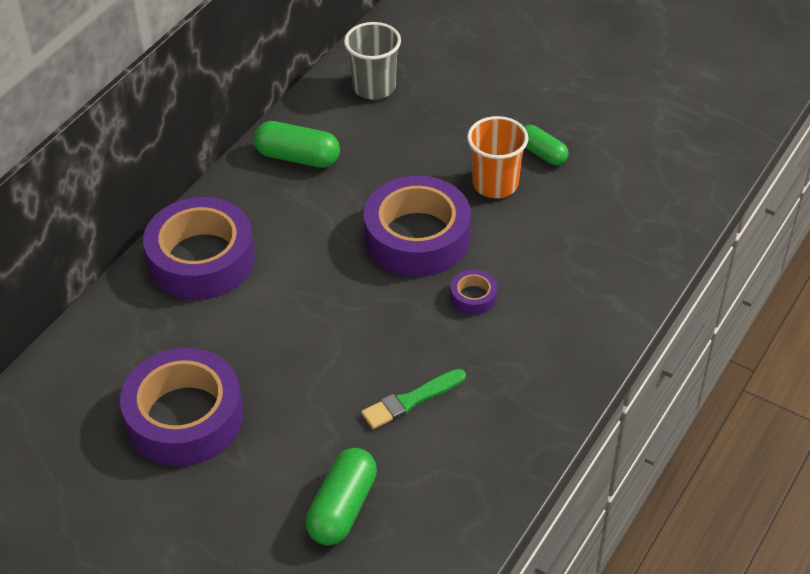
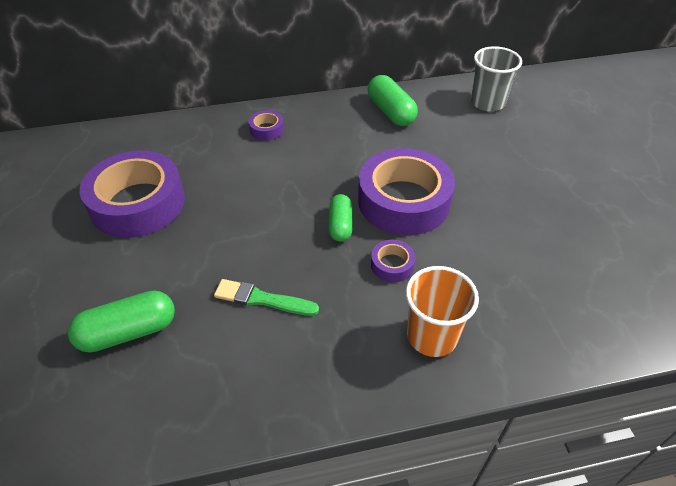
camera: 45 degrees right, 0 degrees up
(201, 259) = (267, 129): purple tape -> purple tape, size x0.42
(495, 184) = (500, 204): orange cup -> orange cup (432, 336)
(542, 153) = (561, 208): green capsule -> green capsule (340, 225)

